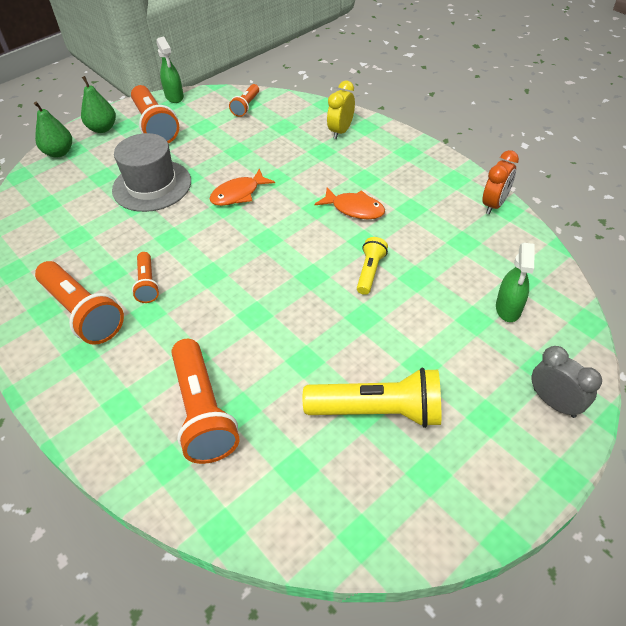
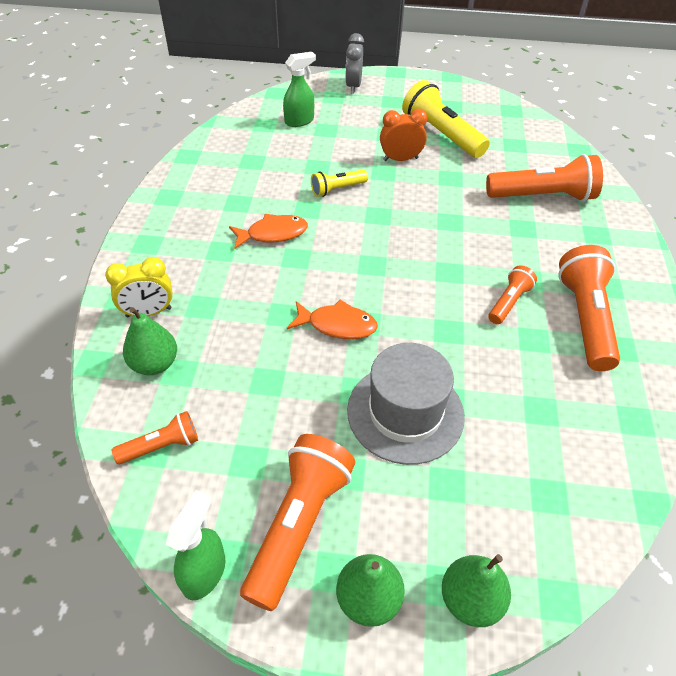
camera: 135 degrees left, 0 degrees up
(203, 412) = (543, 196): orange flashlight -> orange flashlight turned 60 degrees clockwise
(299, 121) = (155, 364): none -> green pear
(354, 209) = (273, 234): orange fish -> orange fish turned 90 degrees clockwise
(494, 204) = (187, 164): orange clock -> orange clock (400, 159)

